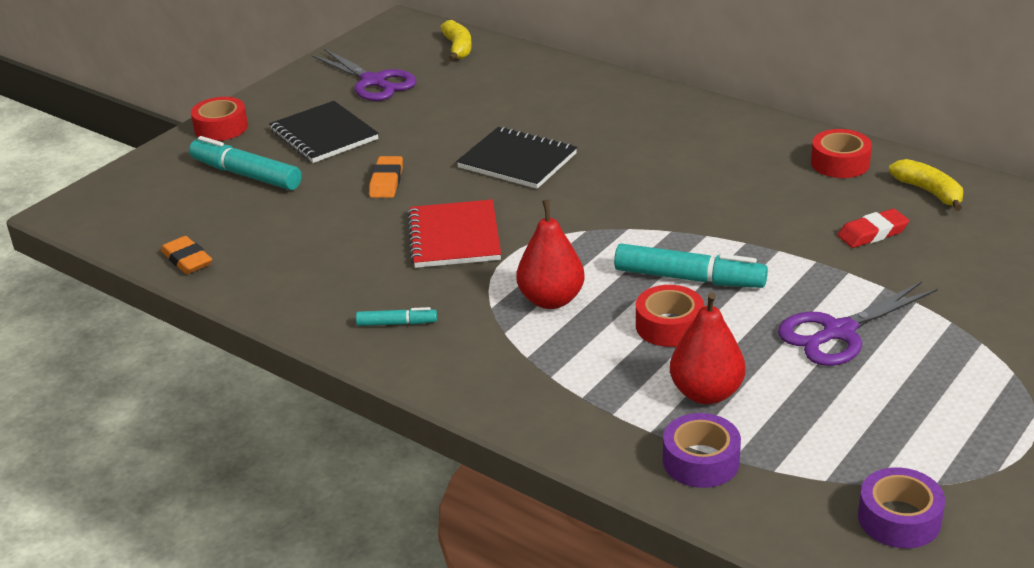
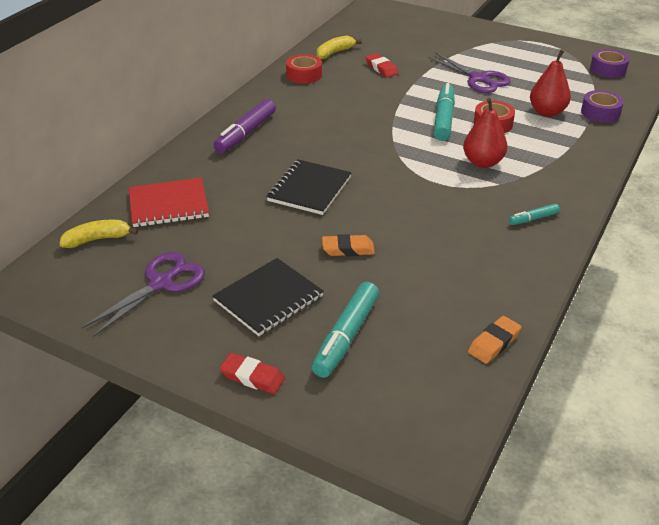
camera: 100 degrees left, 5 degrees up
(221, 128) = (252, 377): red tape -> red eraser
(397, 323) = (533, 219): turquoise marker -> turquoise marker turned 105 degrees counterclockwise
(454, 237) = (421, 206): red notebook -> red notebook (168, 205)
(661, 119) = (245, 133): none -> purple marker

